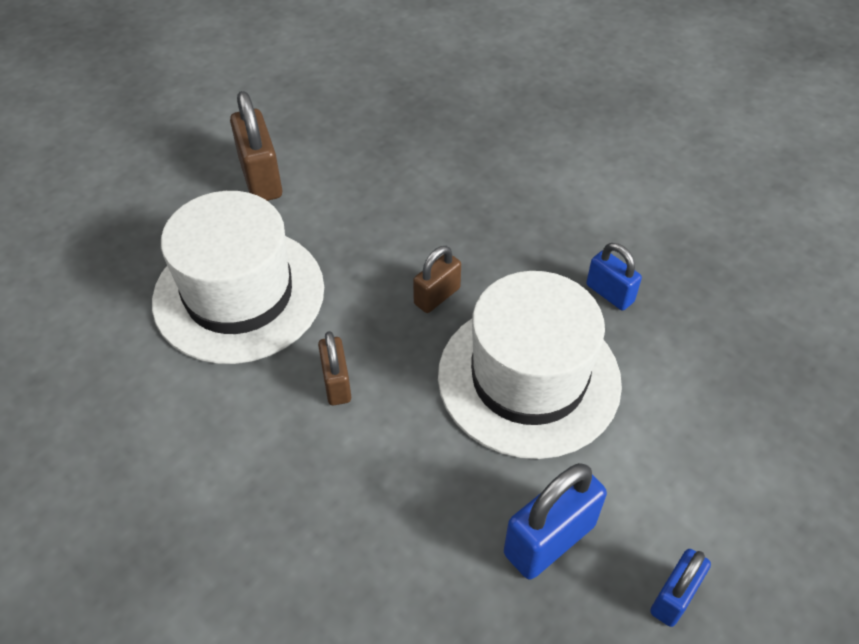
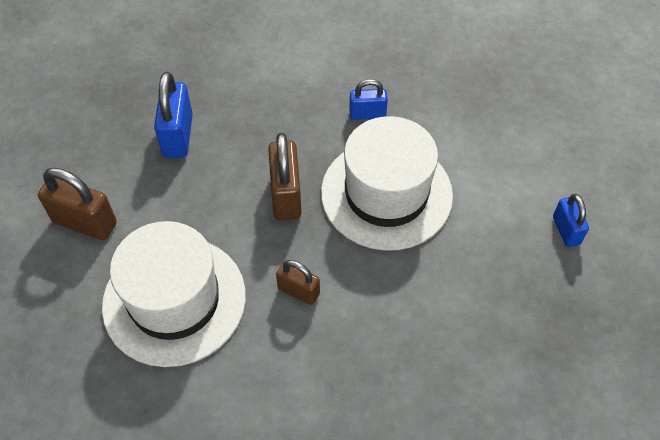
camera: 50 degrees left, 5 degrees up
(437, 296) = (286, 195): brown padlock -> brown padlock, size x1.61
(549, 539) = (491, 259): blue padlock -> blue padlock (178, 135)

